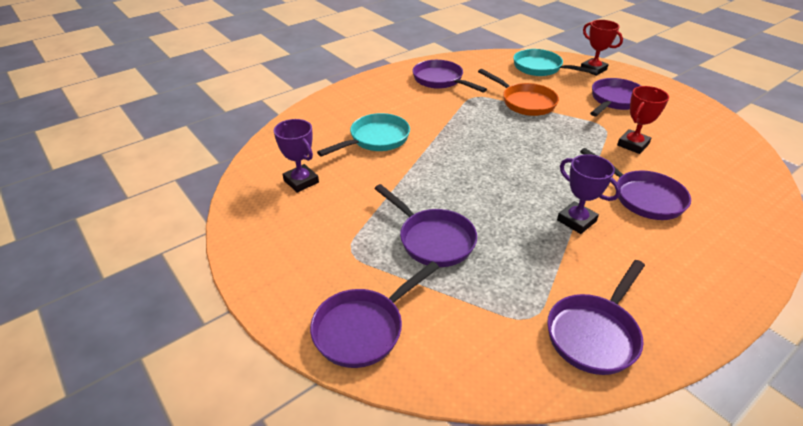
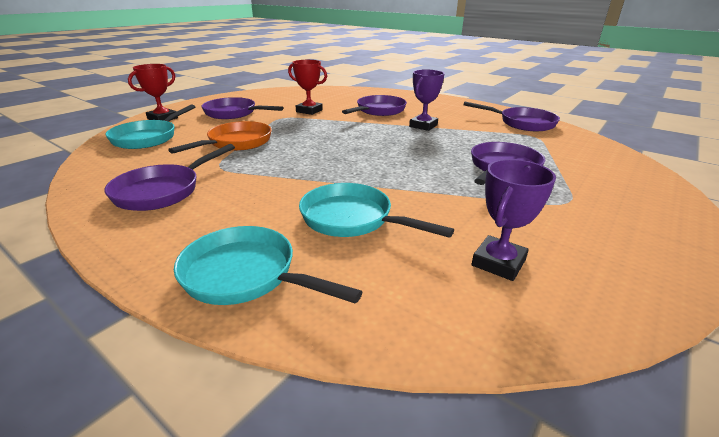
camera: 105 degrees left, 10 degrees down
(340, 105) = (246, 275): none -> turquoise pan
(364, 328) = (634, 183): purple pan -> none

